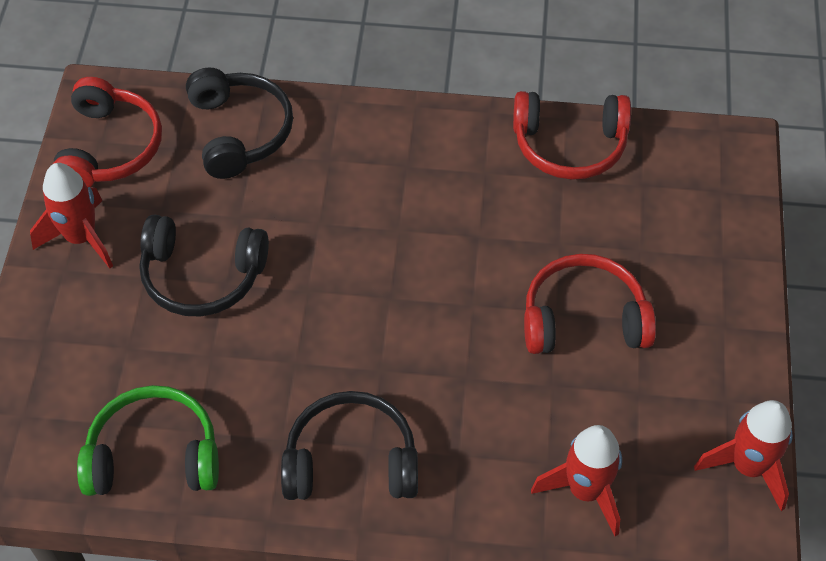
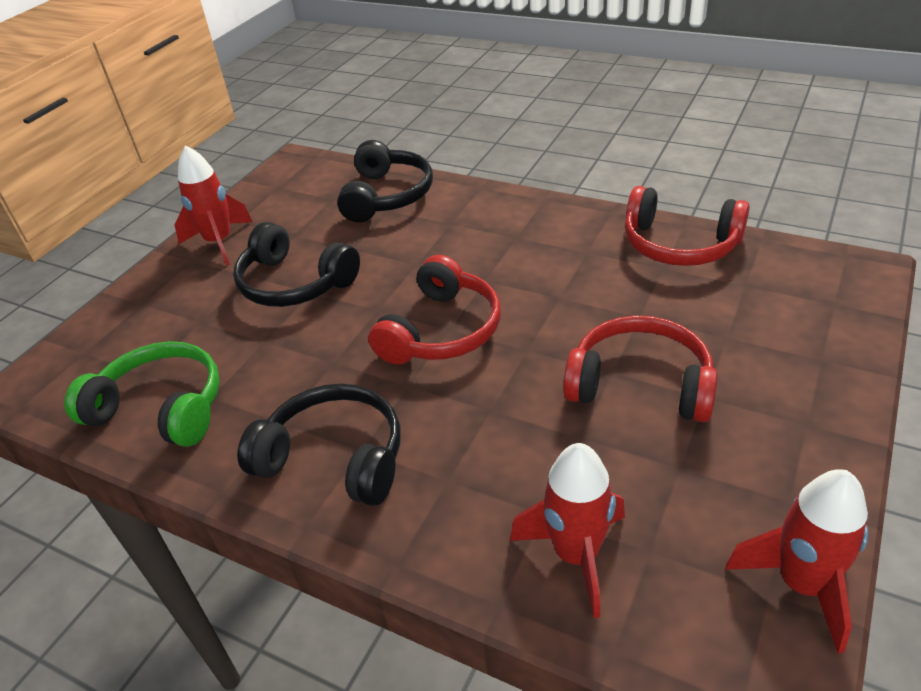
camera: 25 degrees right, 15 degrees down
(109, 147) = (281, 191): red headphones -> red headphones (441, 330)

